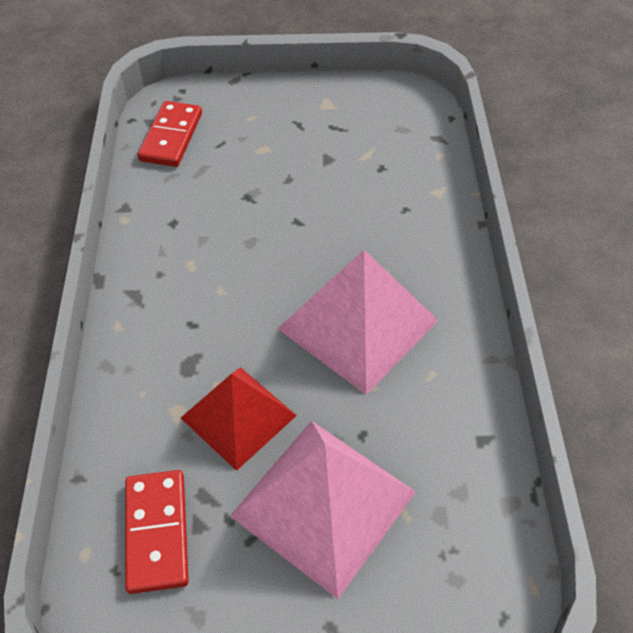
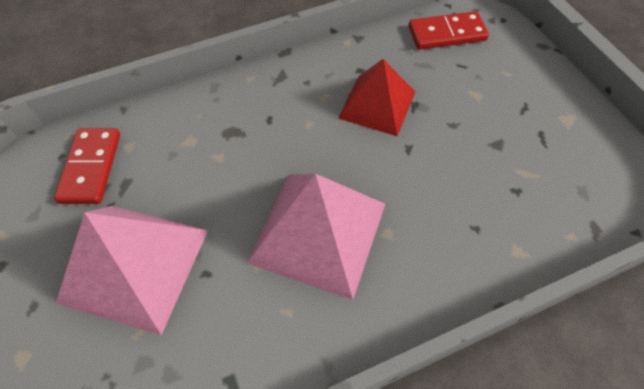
camera: 70 degrees right, 5 degrees up
(157, 532) = (91, 167): red domino -> red domino turned 60 degrees counterclockwise
(238, 416) = (196, 179): red pyramid -> red pyramid (377, 104)

